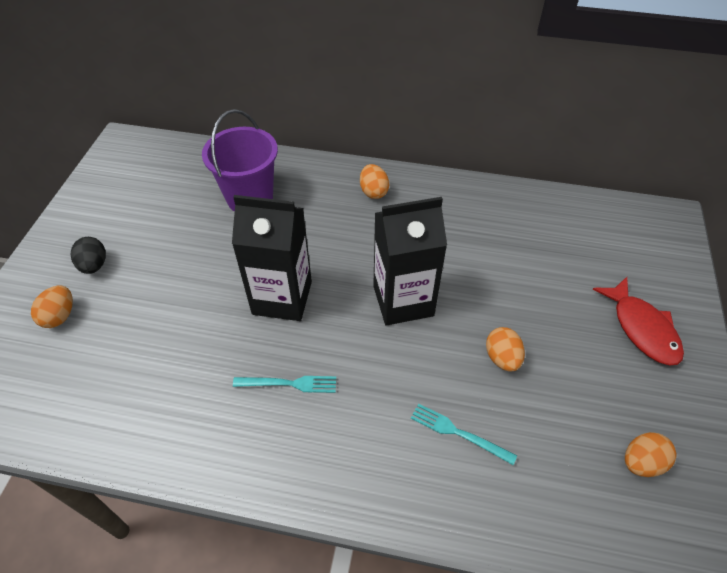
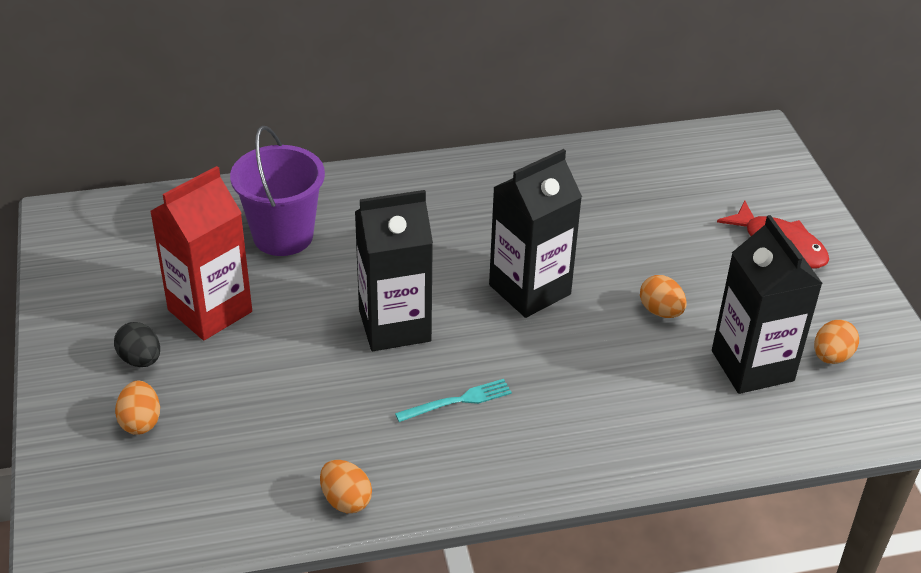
camera: 25 degrees left, 10 degrees down
(164, 242) = (210, 311): none -> red carton
(373, 192) = (428, 190): orange egg -> orange egg (346, 500)
(458, 433) = (655, 387): turquoise fork -> none
(559, 444) = (752, 366): none -> black carton

